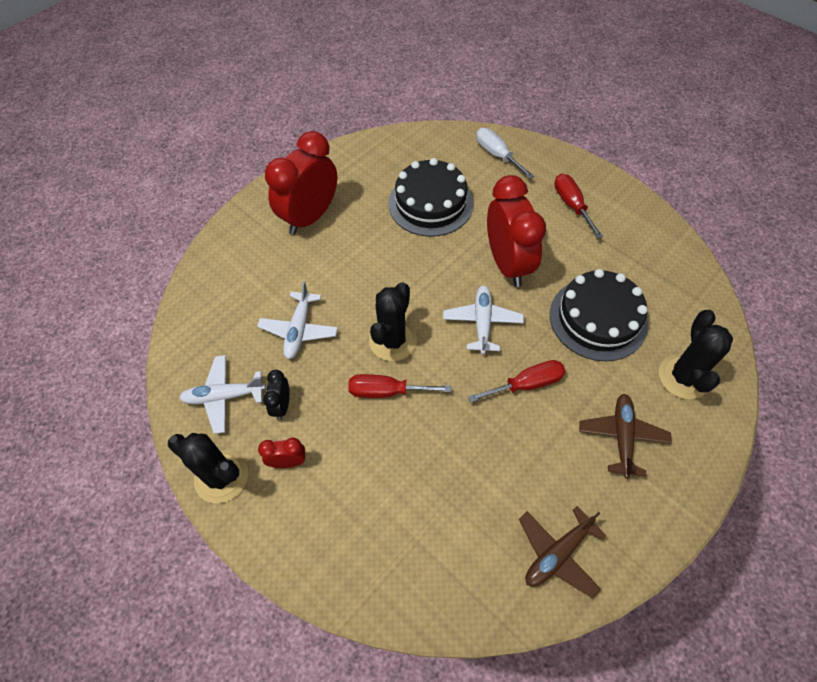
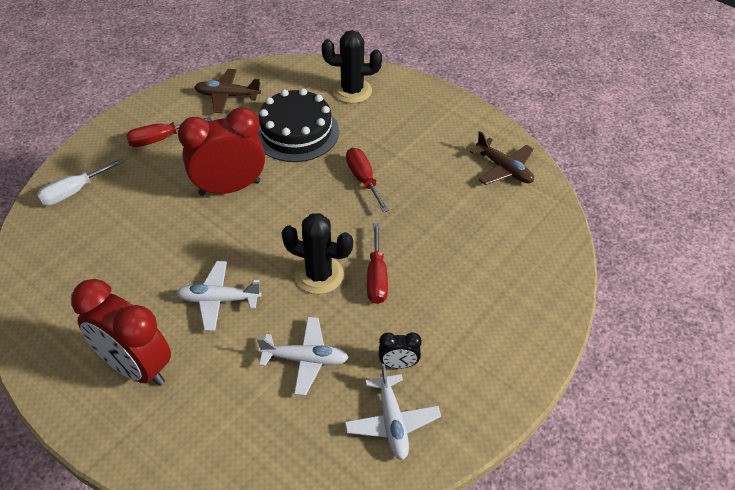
camera: 95 degrees left, 10 degrees down
(221, 477) = (482, 408): black cactus -> none
(288, 462) = (458, 351): red clock -> none
(430, 203) = (136, 249): black cake -> none
(482, 322) = (298, 207): white plane -> white plane (219, 300)
(622, 437) = (407, 128): brown plane -> brown plane (227, 96)

